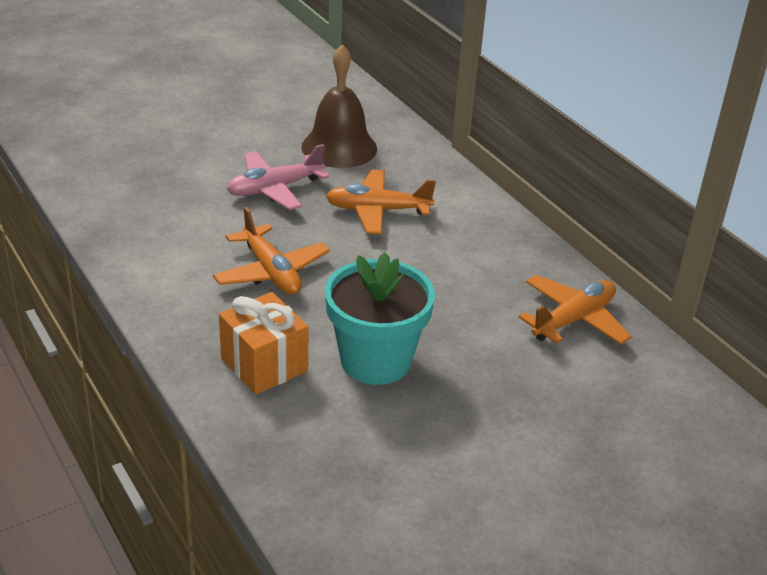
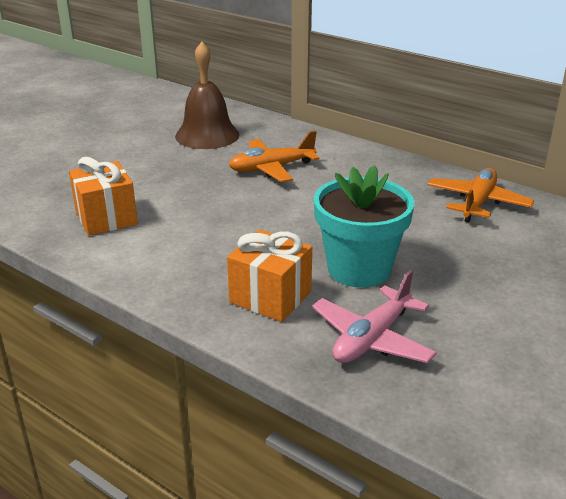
camera: 20 degrees left, 5 degrees down
(168, 227) = (106, 218): none -> orange gift
(271, 272) = (221, 229): orange plane -> none
(274, 189) = (177, 172): pink plane -> pink plane (372, 338)

